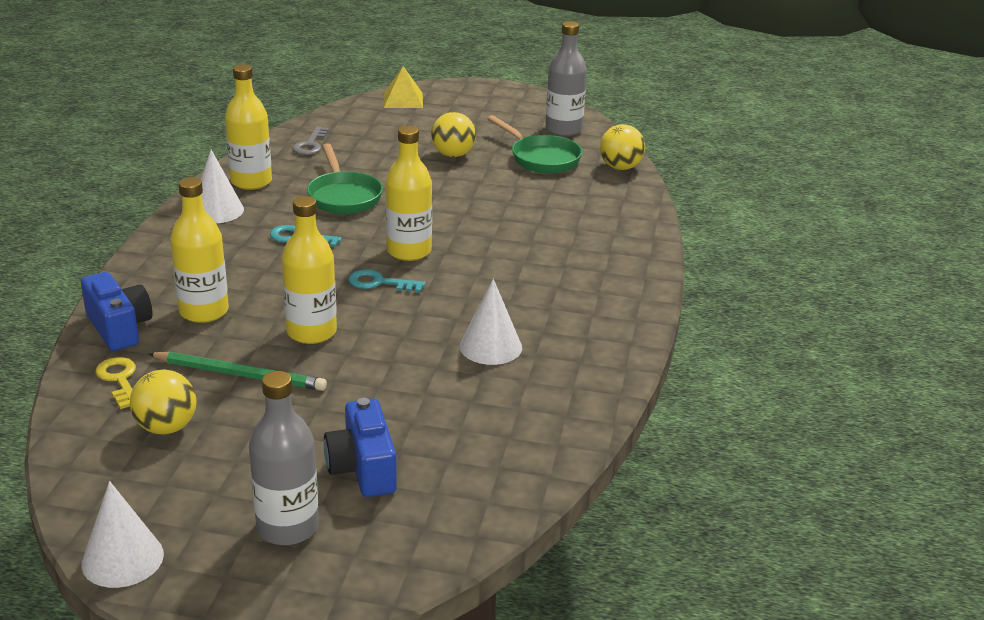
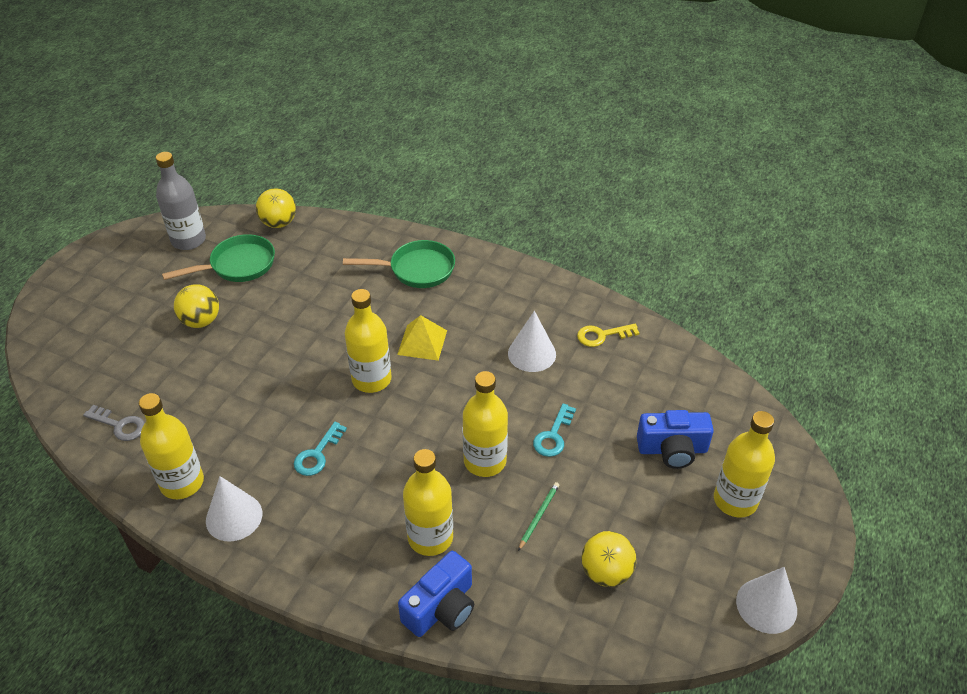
camera: 75 degrees left, 15 degrees up
(119, 328) = (441, 608): blue camera -> blue camera turned 150 degrees clockwise
(119, 380) = (529, 607): yellow key -> yellow key (602, 335)
(240, 375) = (539, 516): green pencil -> green pencil, size x0.55
(287, 527) = (735, 500): grey bottle -> yellow bottle
(343, 196) = (249, 411): green pan -> green pan (417, 269)
(379, 283) = (418, 406): turquoise key -> turquoise key (553, 435)
(403, 100) = (53, 337): yellow pyramid -> yellow pyramid (422, 342)

